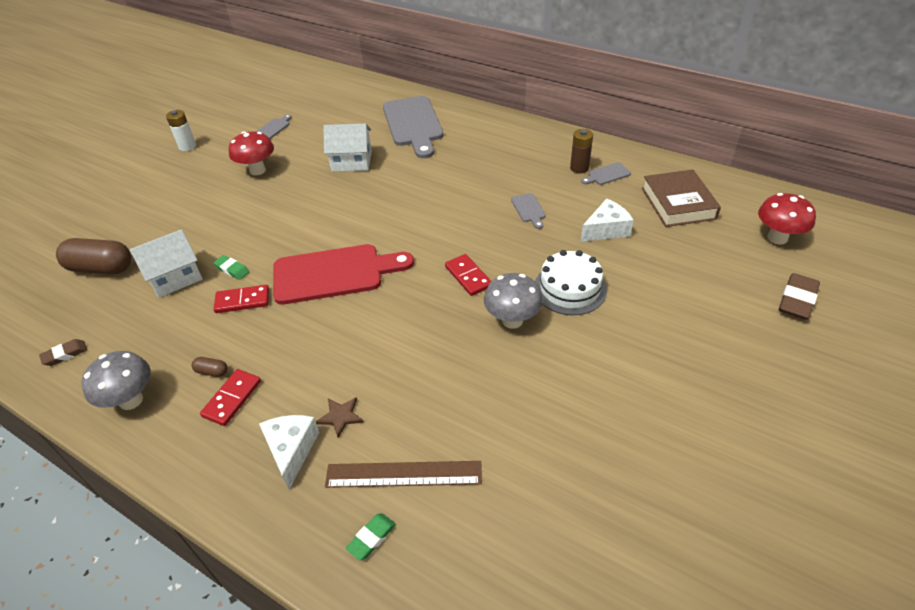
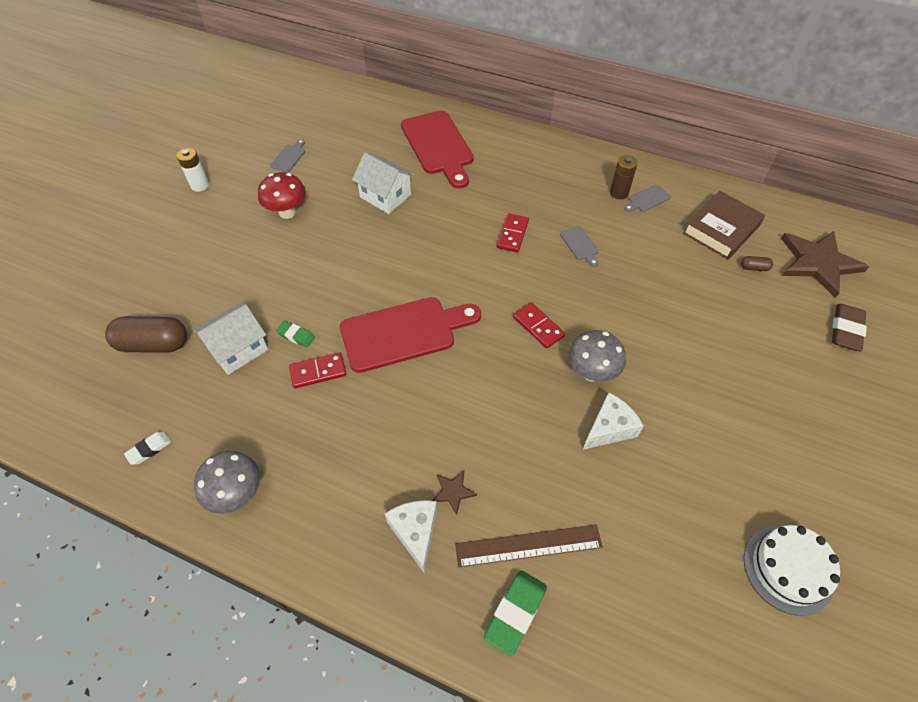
camera: 10 degrees left, 10 degrees up
(65, 354) = (149, 449): brown eraser -> white eraser
(212, 371) = (311, 455): brown capsule -> brown capsule (754, 268)
(232, 399) = (340, 483): red domino -> red domino (512, 234)
(351, 161) = (385, 196): white house -> white house turned 45 degrees clockwise
(371, 538) = (515, 613): green eraser -> green eraser, size x1.69
(413, 124) = (438, 146): grey cutting board -> red cutting board
(570, 288) = (638, 333): white cake -> white cake (788, 569)
(606, 230) = (659, 264): white cheese -> white cheese (609, 428)
(678, 203) = (721, 229): brown book -> brown book turned 60 degrees clockwise
(777, 238) = (818, 263): red mushroom -> brown star

